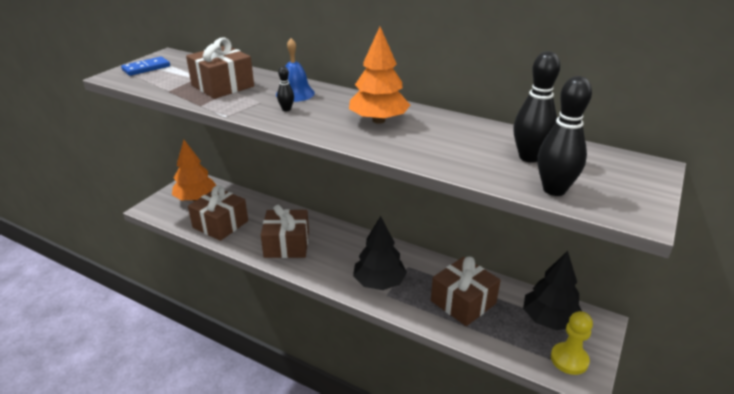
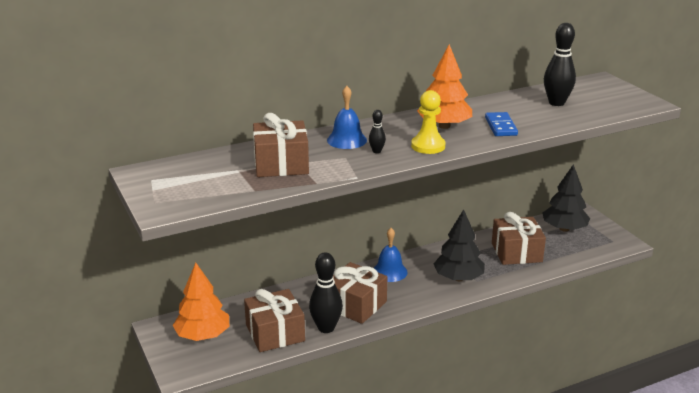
camera: 55 degrees left, 5 degrees down
(146, 68) = (166, 190): blue domino -> blue domino (501, 126)
(350, 242) = (389, 272): none -> blue bell
(554, 190) = (602, 111): black bowling pin -> black bowling pin (326, 328)
(569, 359) = (605, 239): yellow pawn -> yellow pawn (428, 146)

